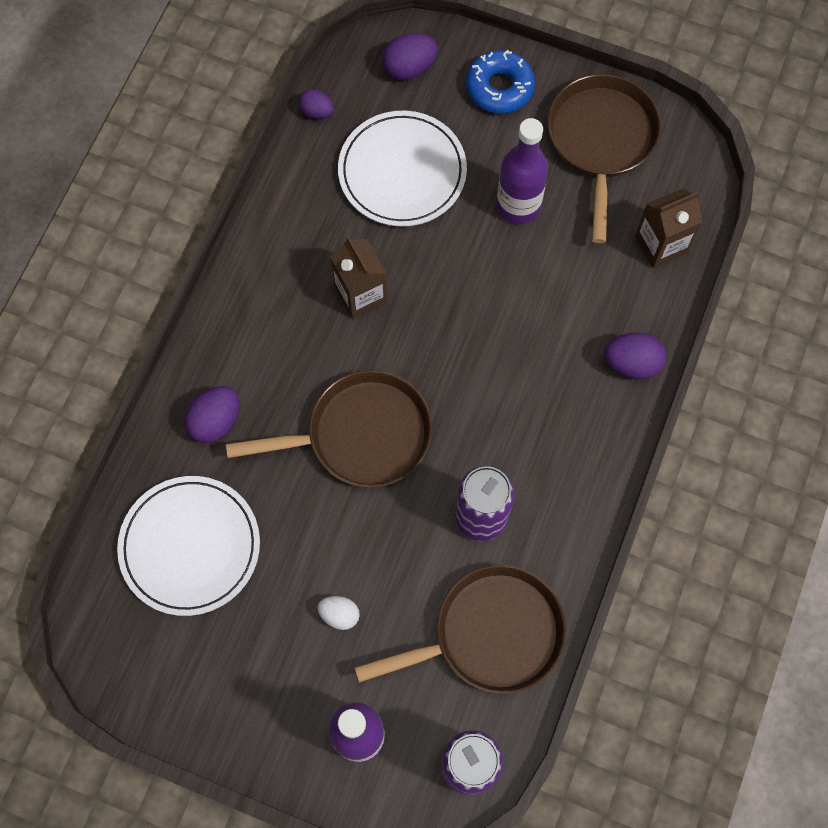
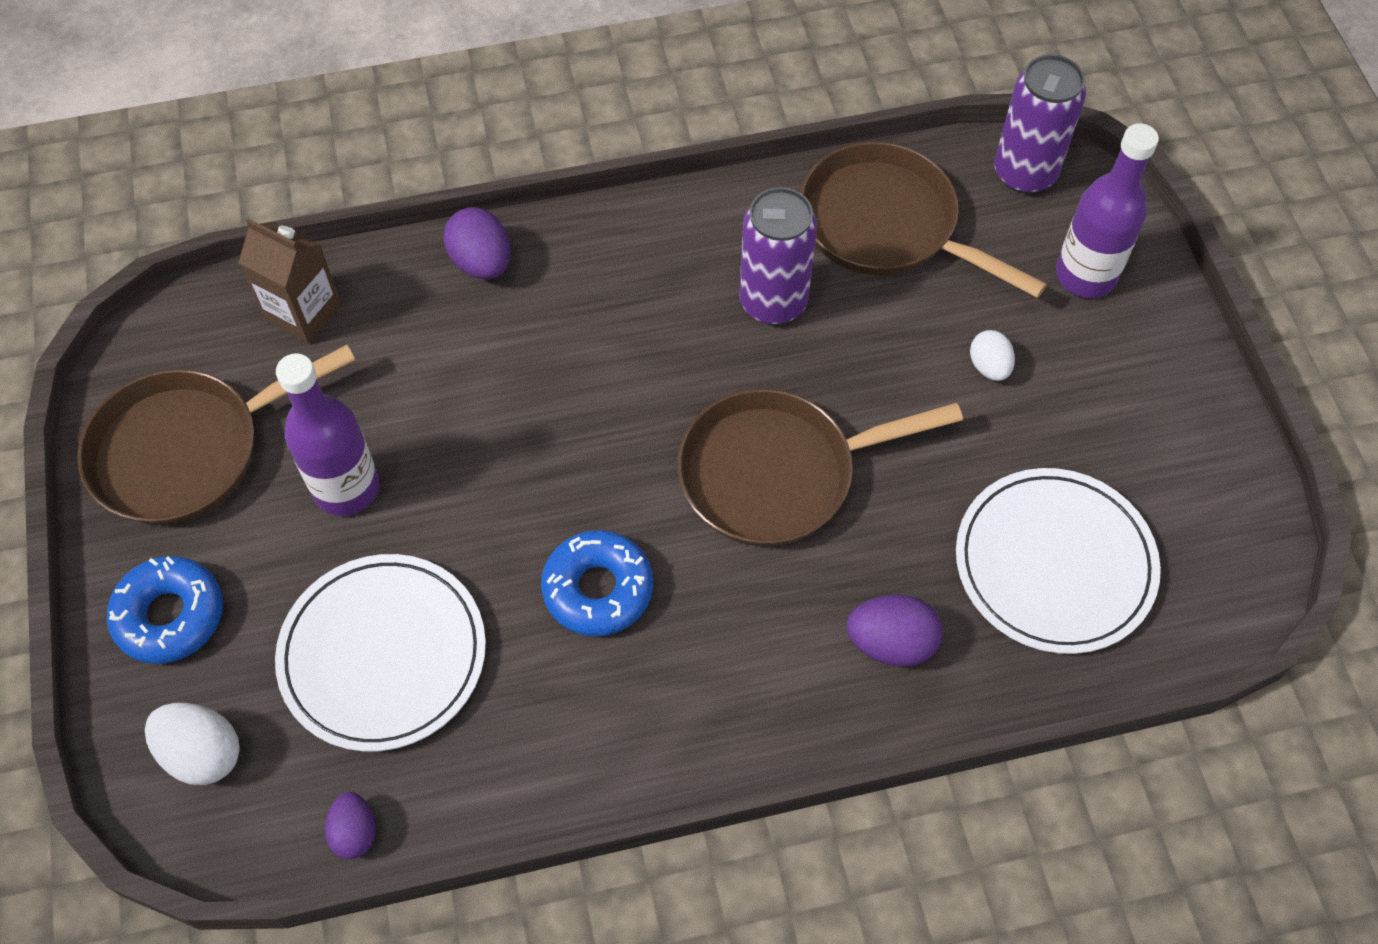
camera: 125 degrees left, 10 degrees down
(360, 435) = (777, 473): brown pan -> brown pan turned 60 degrees counterclockwise
(361, 294) = (598, 589): brown carton -> blue donut
(409, 68) = (203, 753): purple egg -> white egg

